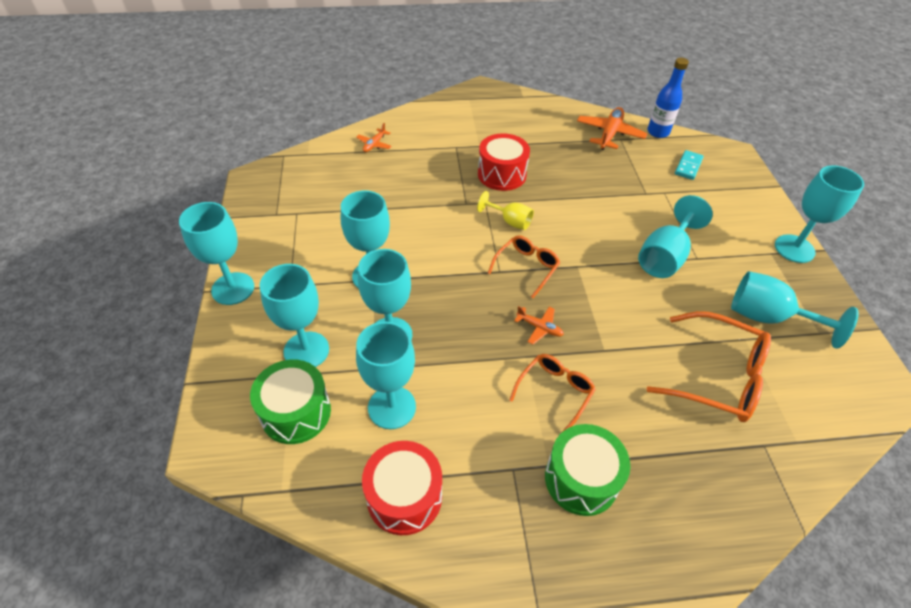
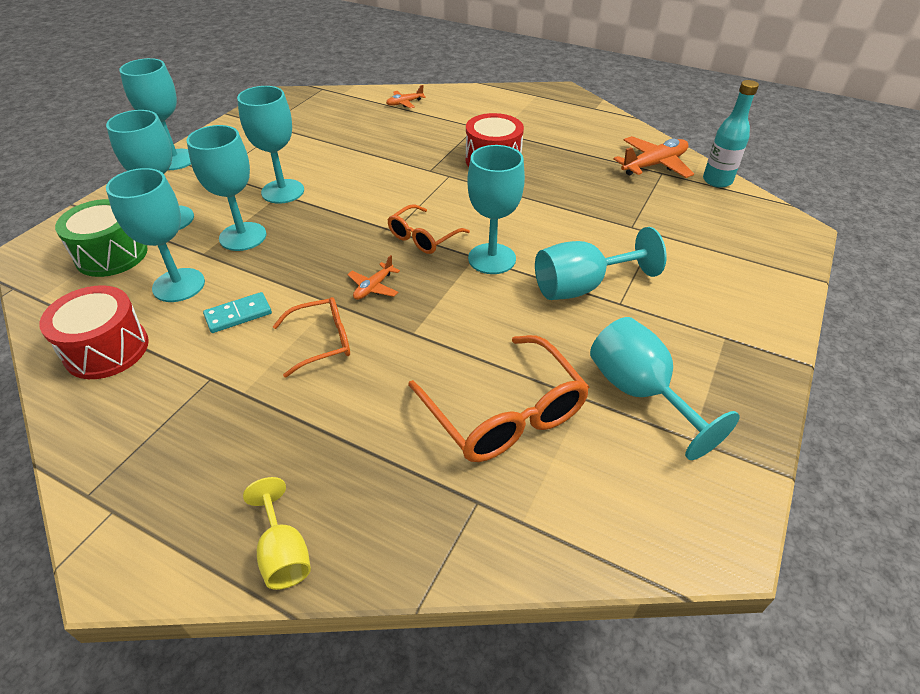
camera: 35 degrees right, 5 degrees down
(510, 221) = (453, 197): yellow goblet -> yellow goblet (283, 553)
(526, 267) = (423, 237): orange glasses -> orange glasses turned 150 degrees clockwise
(539, 327) = (373, 287): orange plane -> orange plane turned 60 degrees clockwise
(581, 479) = (255, 419): green drum -> none
(658, 132) = (717, 181): blue bottle -> turquoise bottle
(688, 166) = (717, 222): turquoise domino -> turquoise domino (238, 315)
(794, 249) = (765, 346): turquoise goblet -> turquoise goblet (492, 259)

